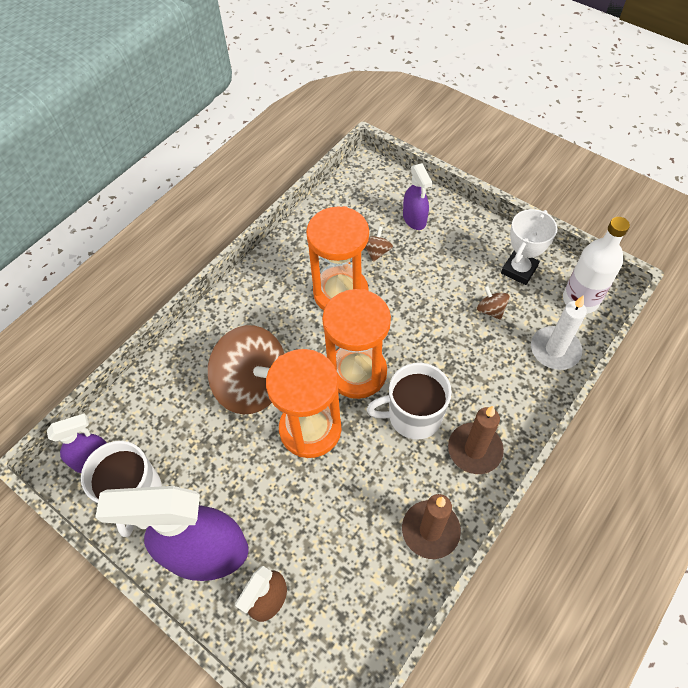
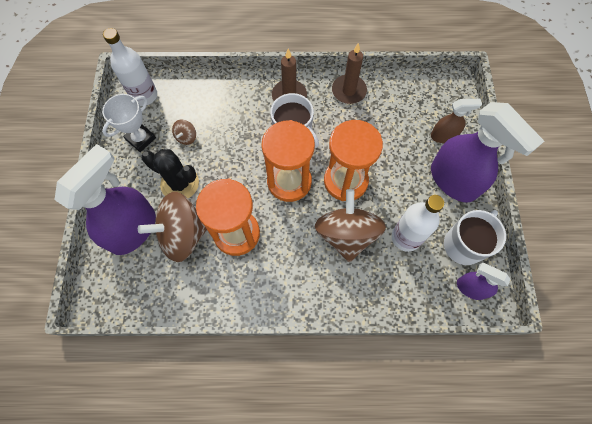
camera: 130 degrees left, 10 degrees up
(197, 440) = (406, 237): none -> white bottle
(376, 252) = (183, 235): brown spinning top -> brown spinning top, size x2.38
(414, 219) = (133, 229): purple spray bottle -> purple spray bottle, size x1.95
(436, 276) = (180, 183): none -> black cactus
(519, 270) = (141, 139): white trophy -> white trophy turned 45 degrees counterclockwise
(555, 350) = (193, 91): white candle -> none

